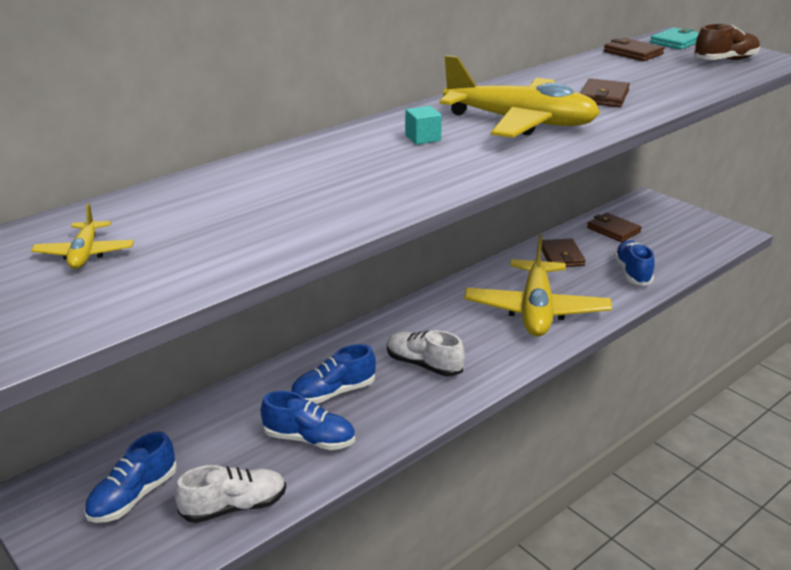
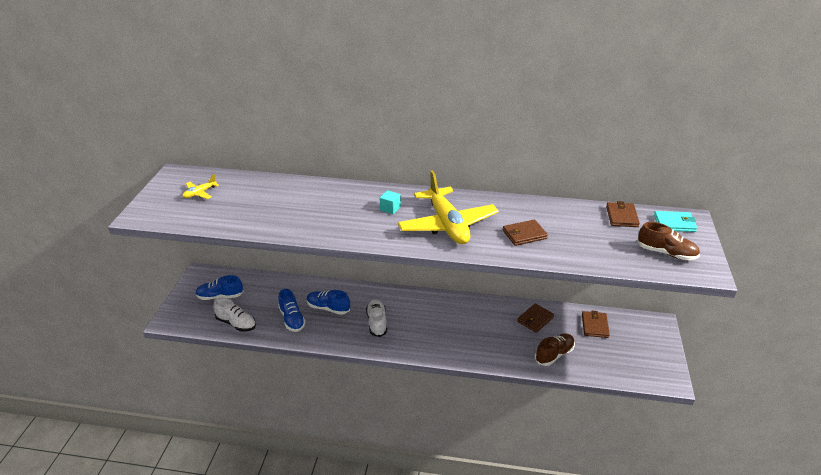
camera: 50 degrees right, 5 degrees up
(536, 310) = (467, 336): yellow plane -> none
(632, 272) = (554, 354): blue shoe -> brown shoe

